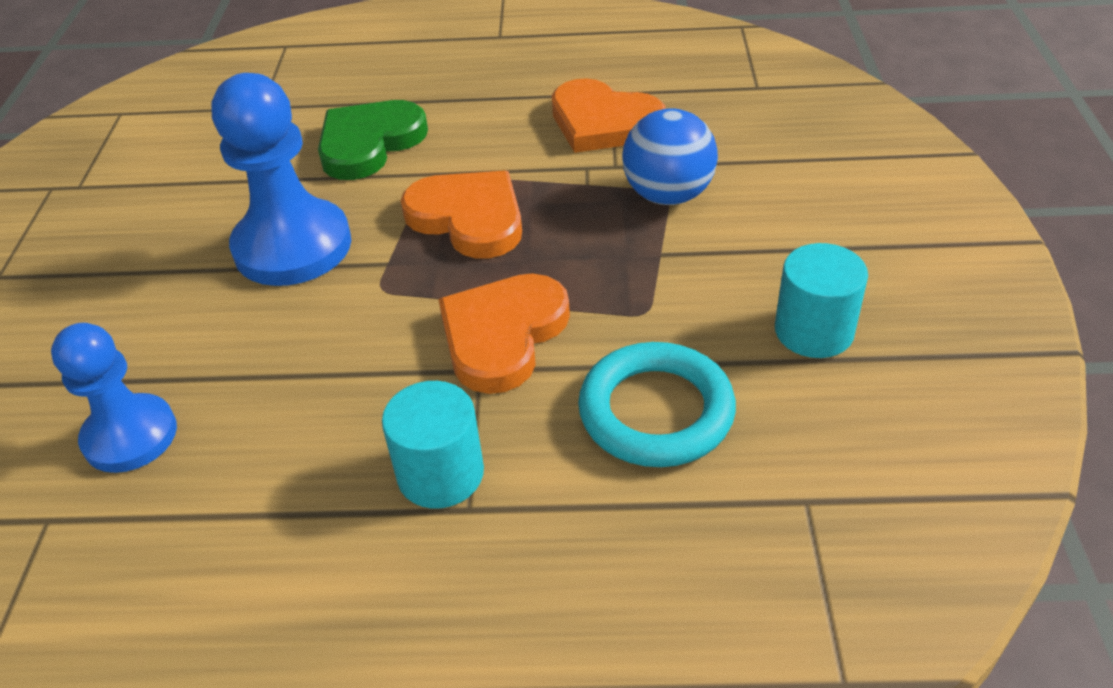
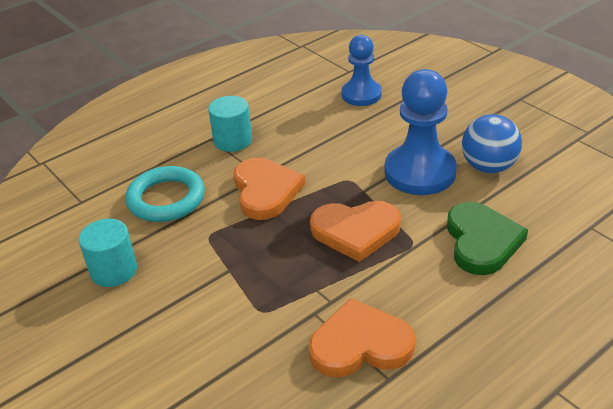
camera: 140 degrees right, 5 degrees down
(668, 195) = (258, 309): blue ball -> blue ball (488, 167)

